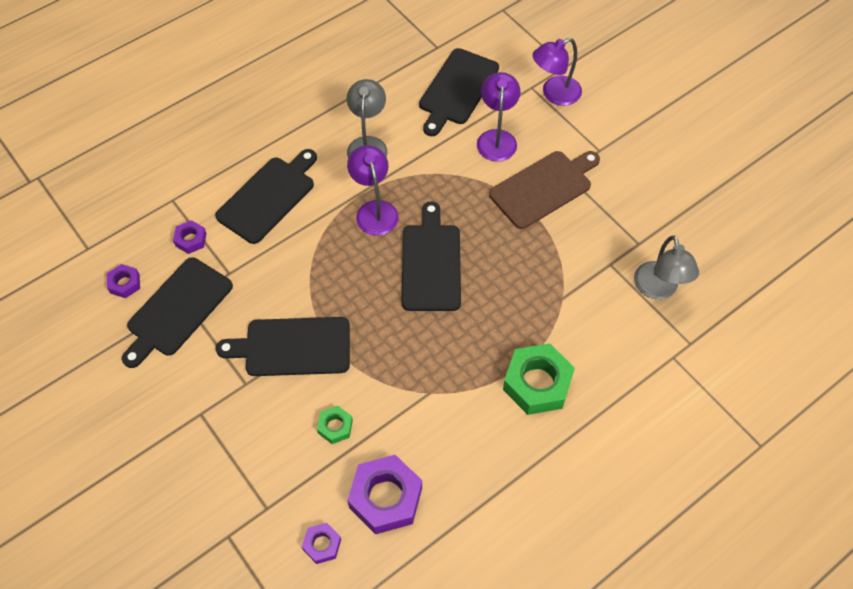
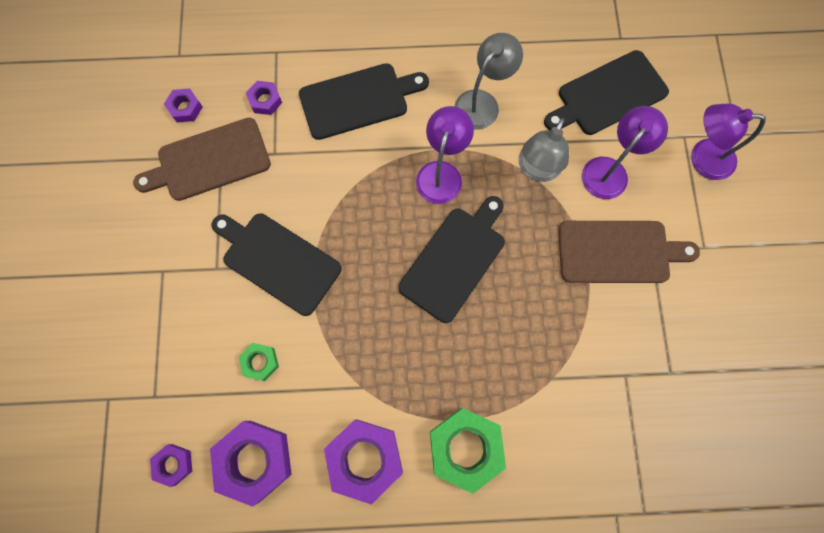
camera: 35 degrees right, 15 degrees up
(177, 310) = (209, 161): black cutting board -> brown cutting board
(469, 439) = (365, 459): none -> purple nut
(658, 289) = (654, 434): grey lamp -> grey lamp (536, 170)

